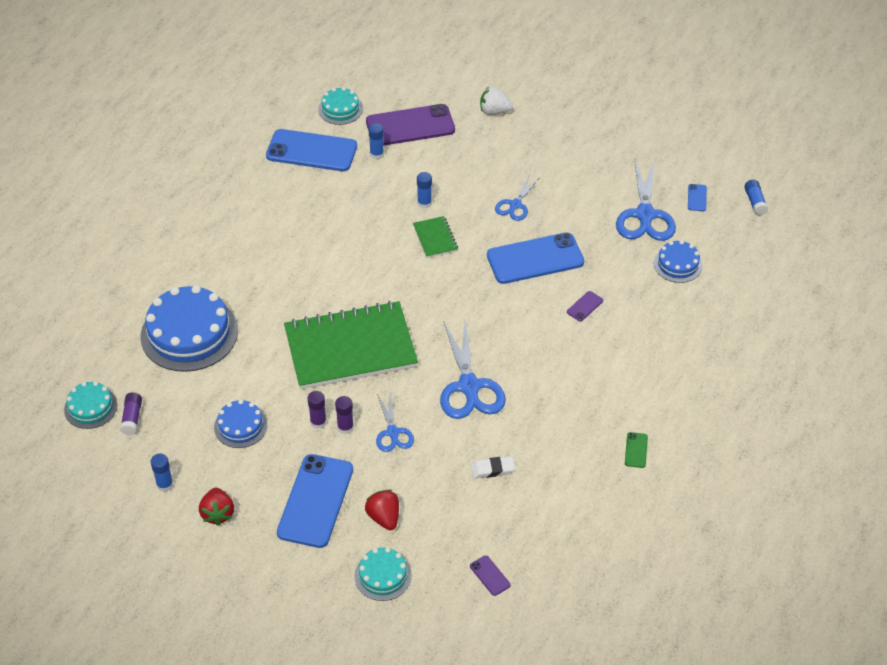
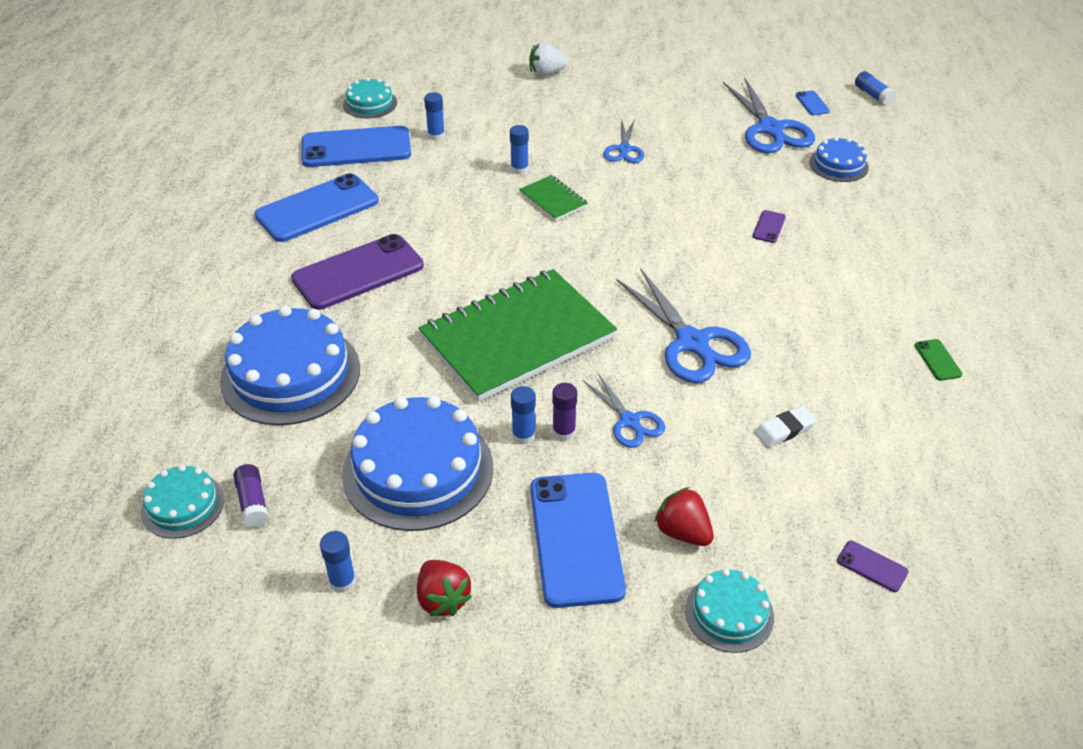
camera: 20 degrees left, 5 degrees down
(240, 426) = (418, 470): blue cake -> blue cake, size x1.91
(318, 422) = (523, 435): purple glue stick -> blue glue stick
(410, 126) = (460, 103): purple phone -> purple phone (358, 272)
(535, 259) = (681, 194): blue phone -> blue phone (317, 208)

